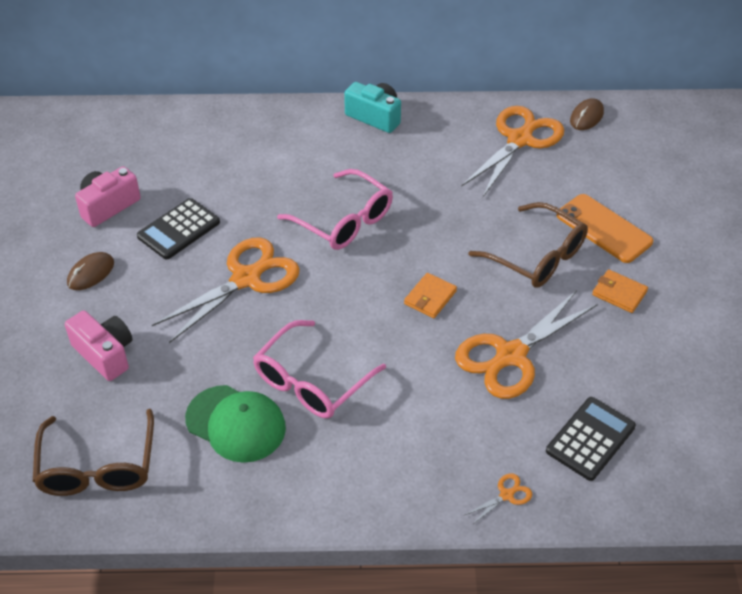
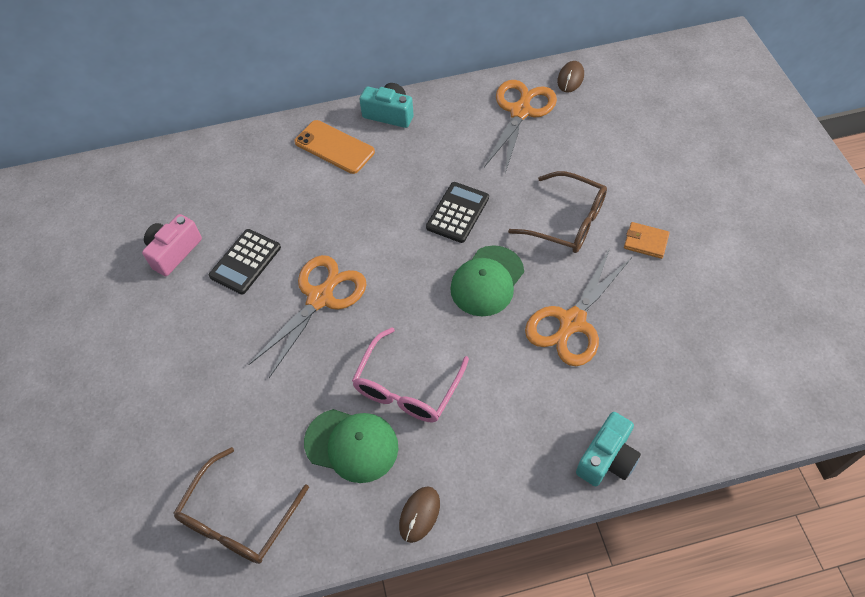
camera: 10 degrees left, 10 degrees up
(91, 273) = (177, 323): brown mouse -> brown mouse (419, 514)
(97, 467) = (238, 518): brown glasses -> brown glasses turned 45 degrees clockwise
(105, 354) = (213, 402): pink camera -> none
(344, 221) = (391, 222): pink glasses -> none
(430, 297) = (487, 281): orange wallet -> green cap
(506, 495) = (607, 458): orange scissors -> turquoise camera
(590, 439) = (661, 387): black calculator -> black calculator (457, 212)
(603, 229) = (615, 183): orange phone -> orange phone (334, 147)

